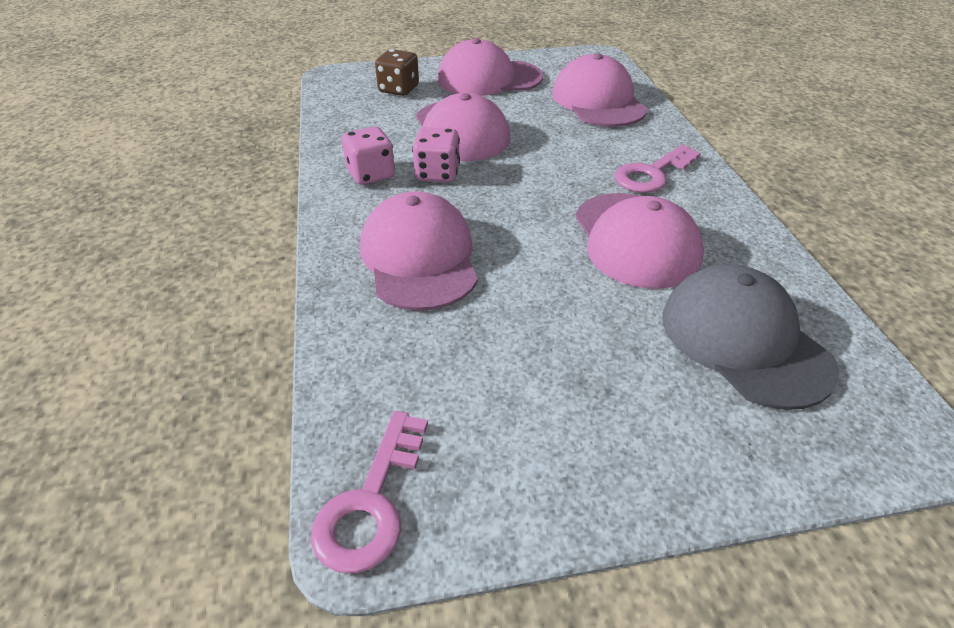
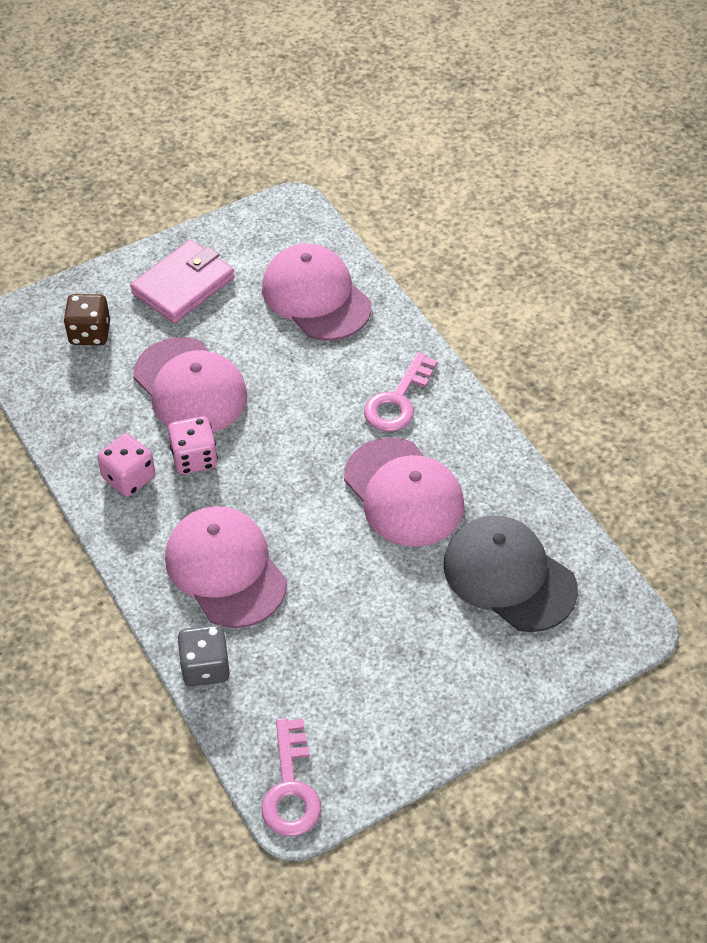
camera: 20 degrees left, 10 degrees up
(347, 336) = (205, 667): none -> grey dice
(489, 78) = (183, 285): pink cap -> pink wallet

